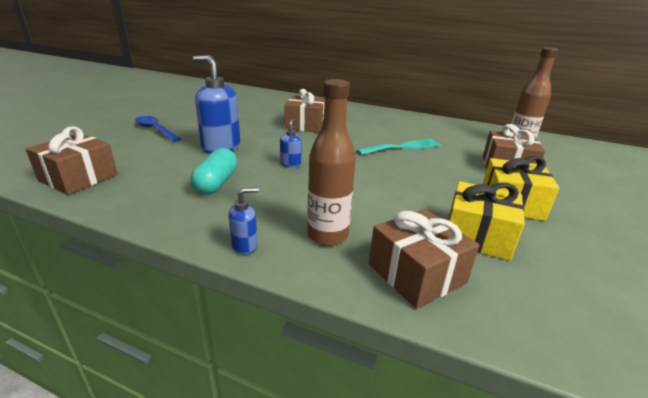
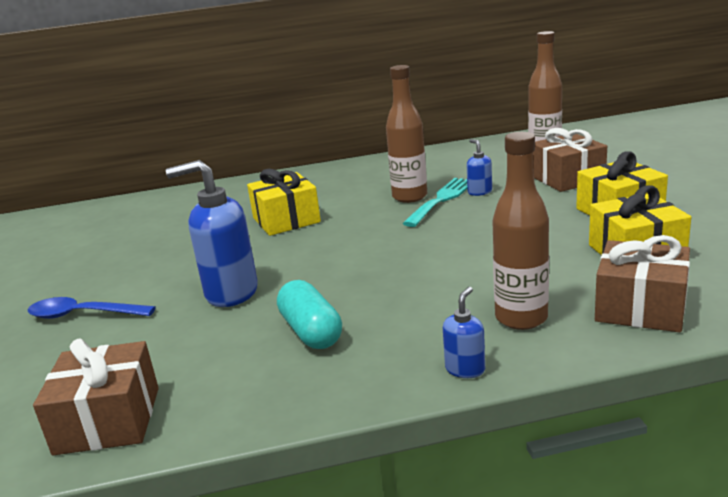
camera: 30 degrees left, 5 degrees down
(290, 164) = (356, 271): blue soap dispenser -> blue soap dispenser (479, 192)
(305, 125) = (286, 220): brown gift -> yellow gift
(387, 139) = (409, 197): none -> brown bottle

